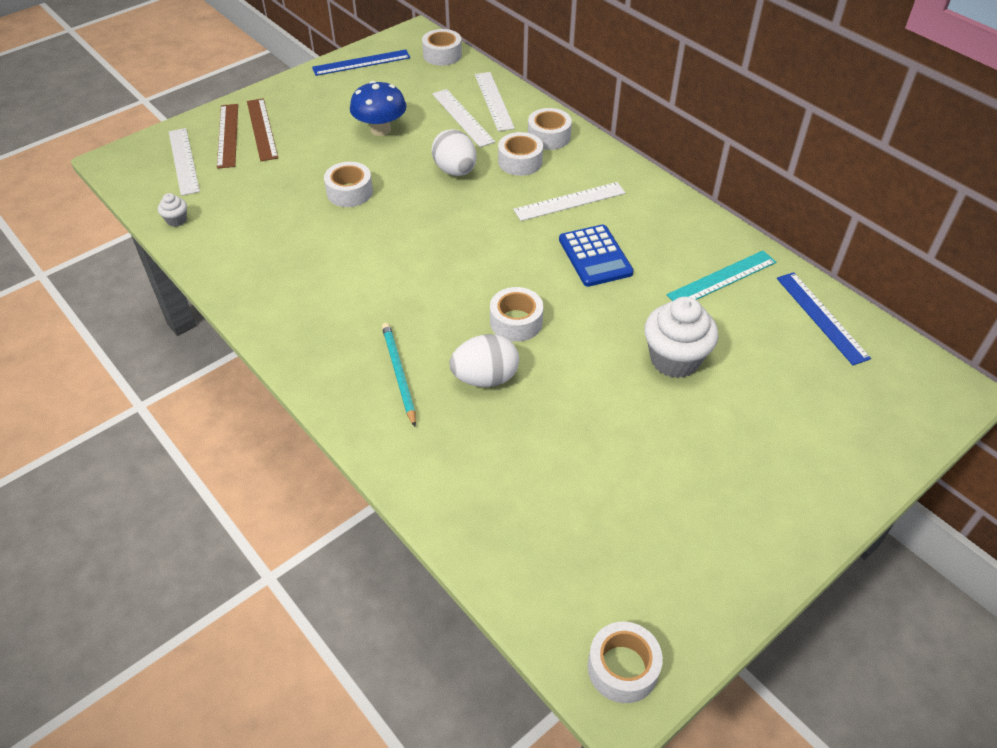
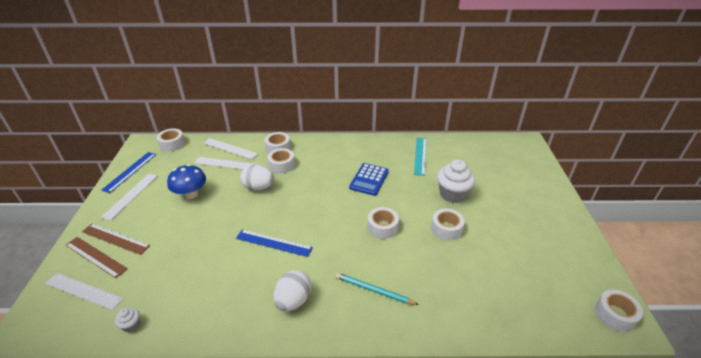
camera: 50 degrees left, 10 degrees down
(349, 192) = (220, 232): white tape -> white tape (446, 228)
(485, 378) = (408, 259): white egg -> white egg (293, 300)
(569, 201) = (326, 166): white ruler -> white ruler (130, 195)
(595, 256) = (369, 179): blue calculator -> blue calculator turned 90 degrees clockwise
(821, 317) = (465, 146): blue ruler -> blue ruler (274, 243)

